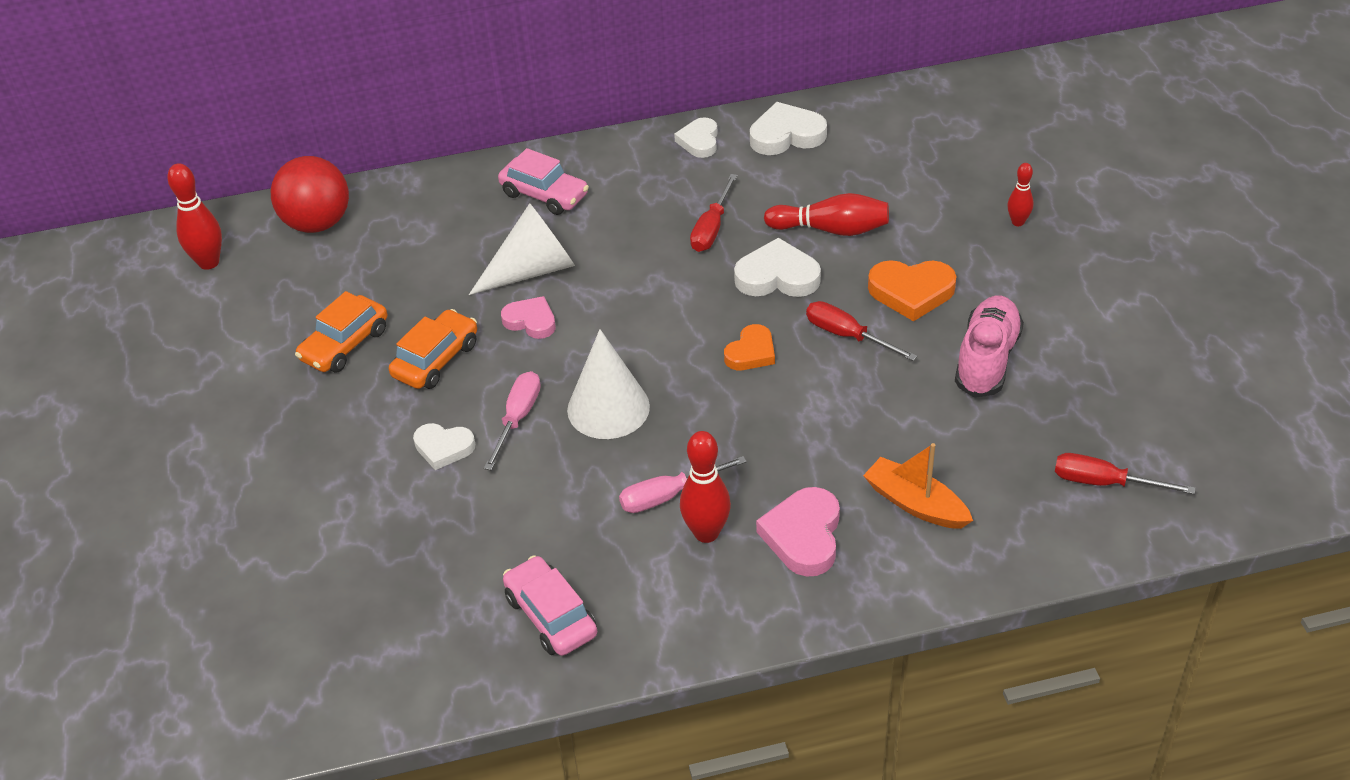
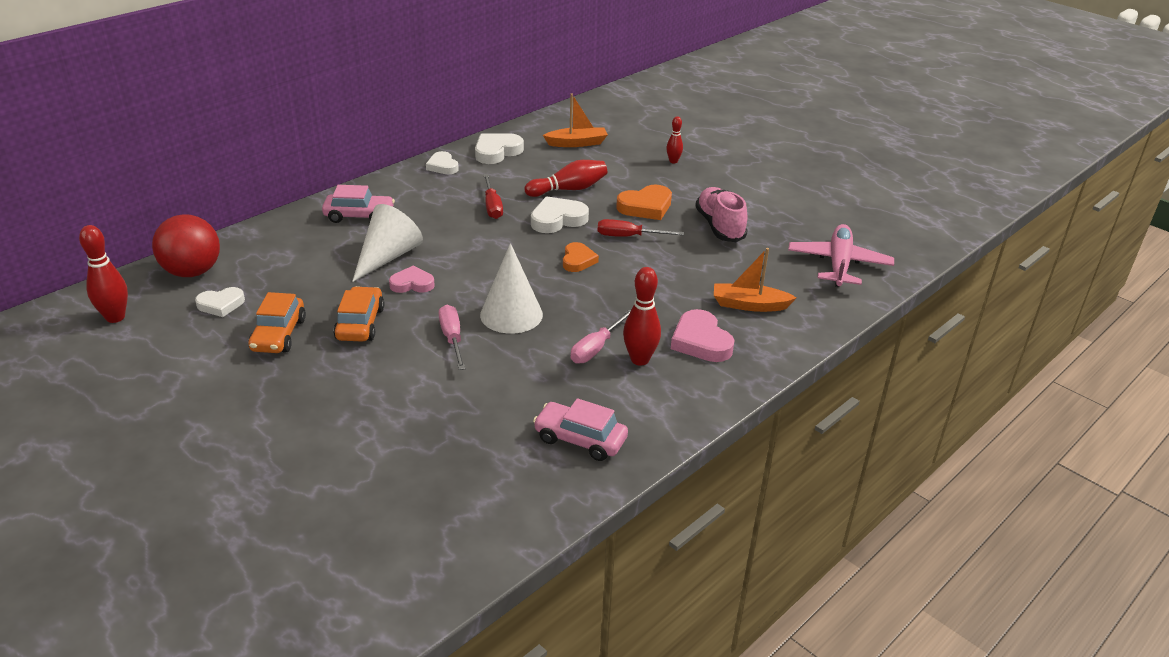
camera: 35 degrees left, 10 degrees down
(443, 448) = (412, 371): white heart -> white heart (221, 304)
(906, 149) = (577, 143): none -> orange boat
(1104, 483) = (839, 264): red screwdriver -> pink plane

